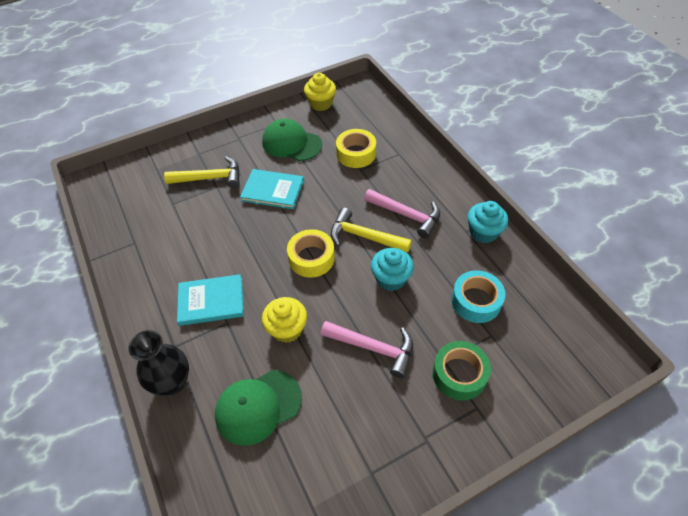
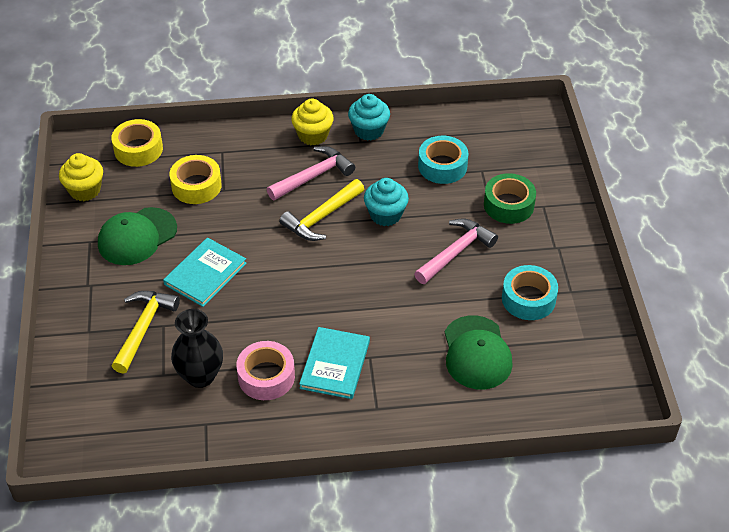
camera: 70 degrees left, 5 degrees down
(172, 382) = (419, 416): black vase -> black vase (200, 376)
(186, 261) = (266, 376): none -> pink tape
(287, 329) = (402, 310): yellow cupcake -> yellow cupcake (313, 135)
(311, 258) = (325, 267): yellow tape -> yellow tape (138, 149)
(343, 433) = (528, 299): none -> turquoise tape

